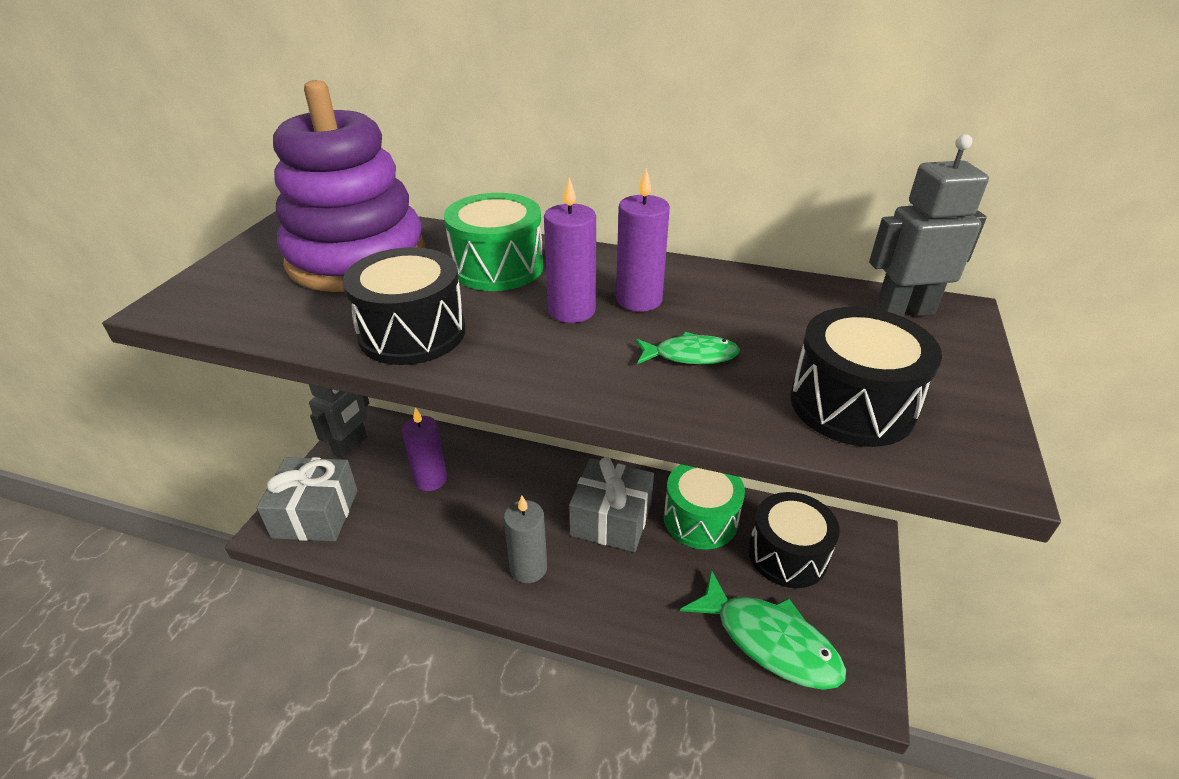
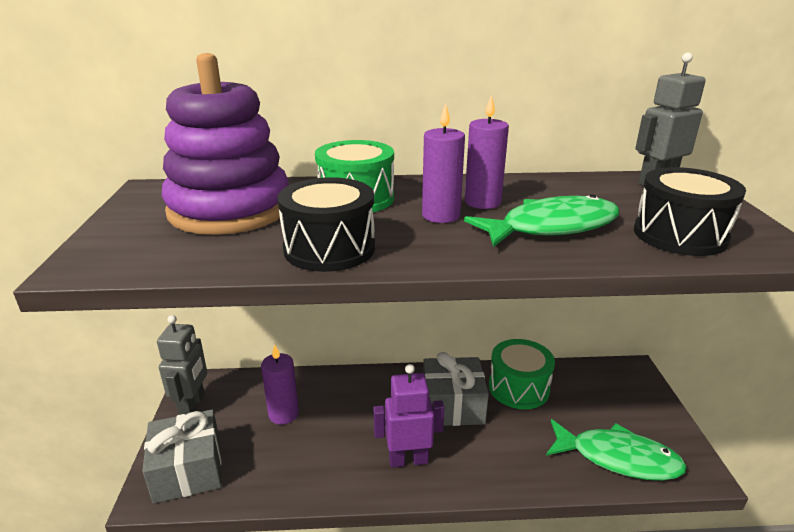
camera: 20 degrees left, 10 degrees down
(528, 568) = (408, 460): grey candle -> purple robot
(690, 355) = (552, 227): green fish -> green fish, size x1.99
(787, 554) = (593, 396): black drum -> none

